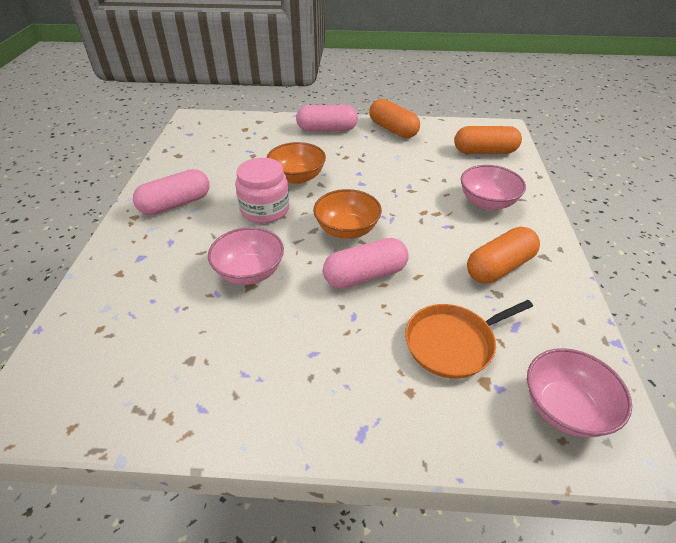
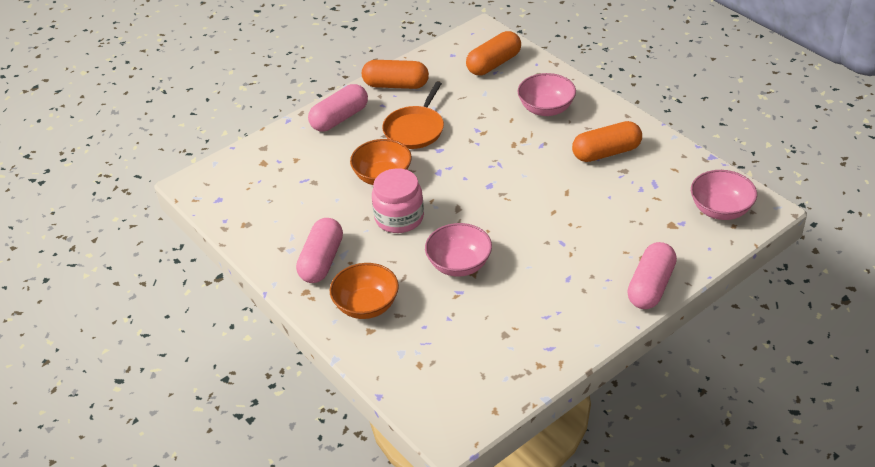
camera: 40 degrees left, 0 degrees up
(347, 230) = (480, 192): orange bowl -> orange bowl (366, 306)
(365, 275) = (535, 214): pink capsule -> pink capsule (650, 286)
(453, 343) = (633, 217): orange pan -> orange pan (415, 129)
(499, 267) = (606, 152): orange capsule -> orange capsule turned 60 degrees clockwise

